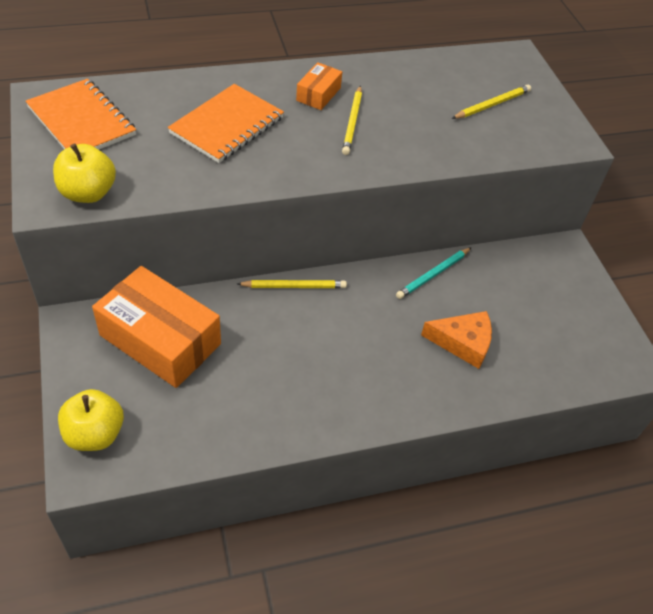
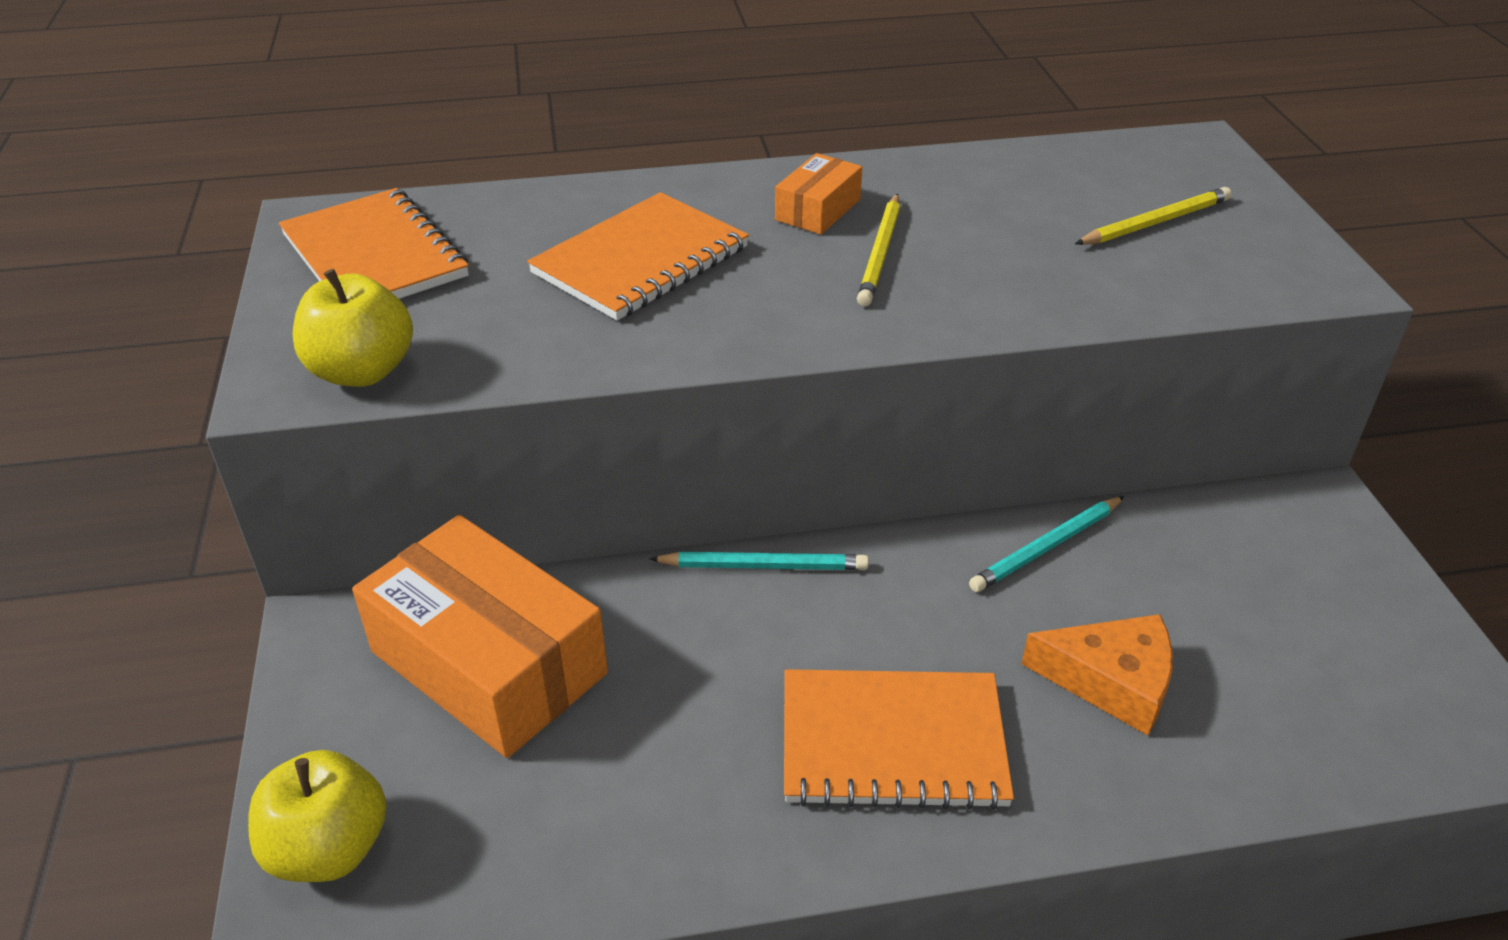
camera: 10 degrees right, 10 degrees down
(294, 286) = (763, 565): yellow pencil -> turquoise pencil
(360, 375) = (892, 742): none -> orange notebook

